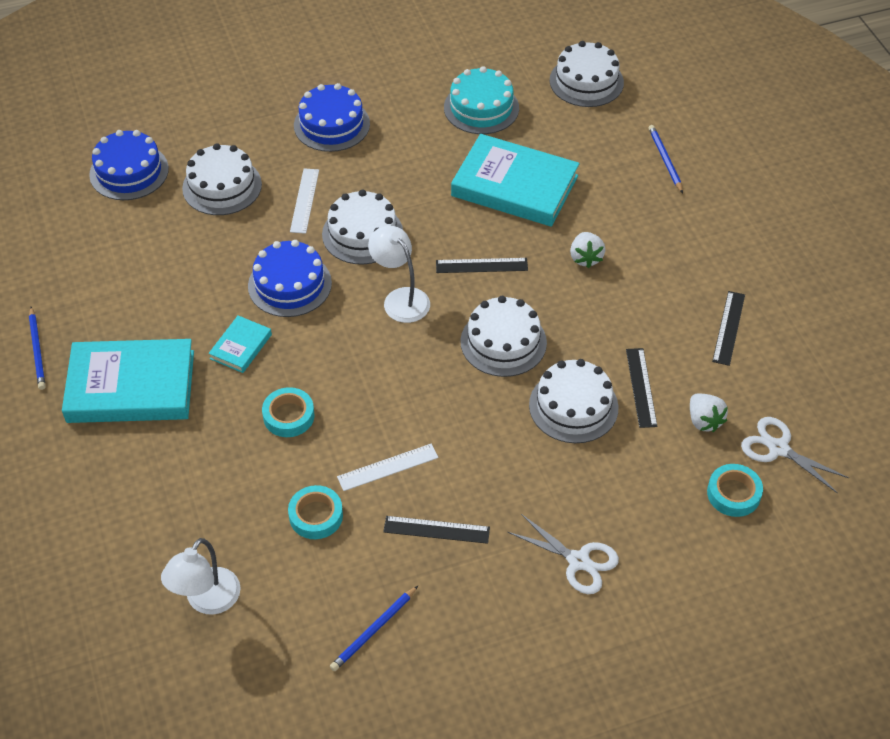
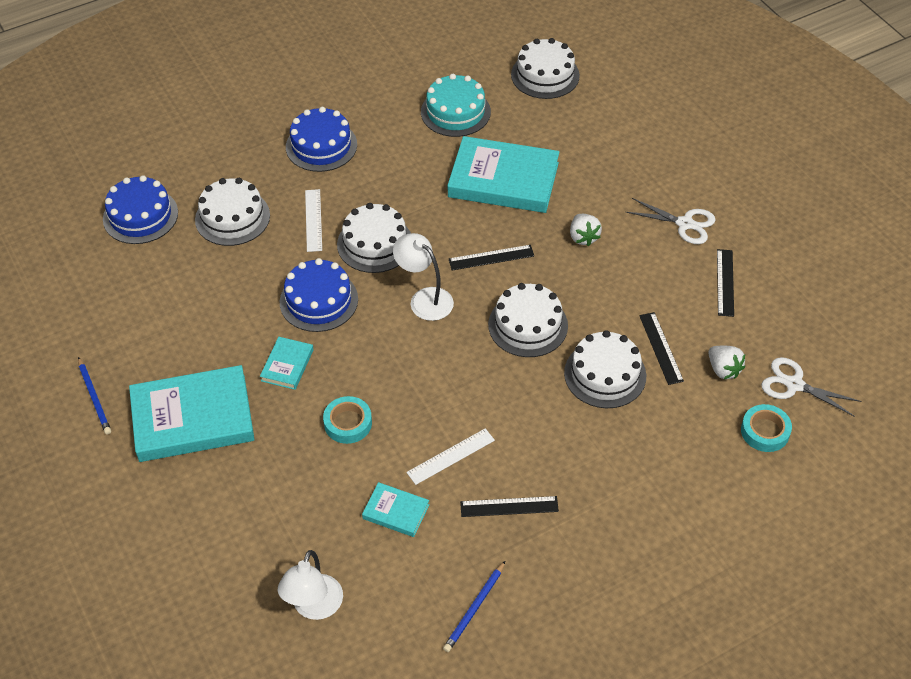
camera: 10 degrees left, 0 degrees up
(316, 516) = (396, 512): turquoise tape -> turquoise book
(578, 561) = (643, 514): white scissors -> white scissors (685, 224)
(665, 160) = (632, 138): blue pencil -> none

